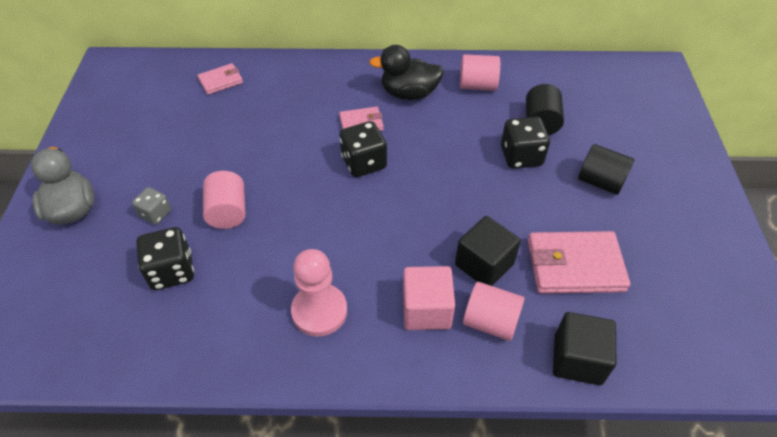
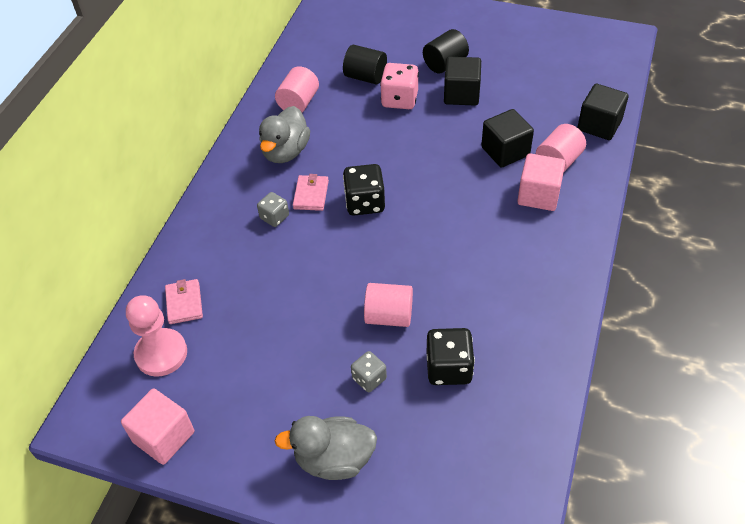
camera: 70 degrees left, 0 degrees up
(95, 106) = (163, 437): none -> pink cube
(319, 311) = (523, 262): pink pawn -> pink pawn (161, 354)
(326, 107) = (274, 217): none -> grey dice
(409, 93) = (285, 152): black duck -> grey duck
(521, 156) = (399, 99): black dice -> pink dice
(558, 206) = (461, 94): none -> black cube
(575, 266) = (521, 102): pink wallet -> none

